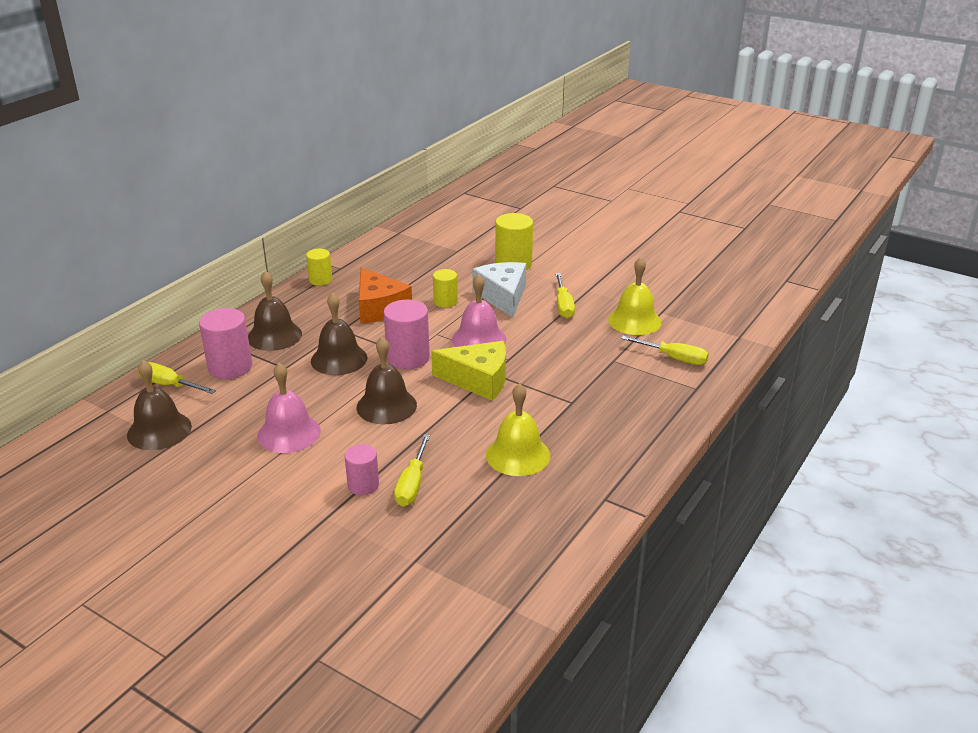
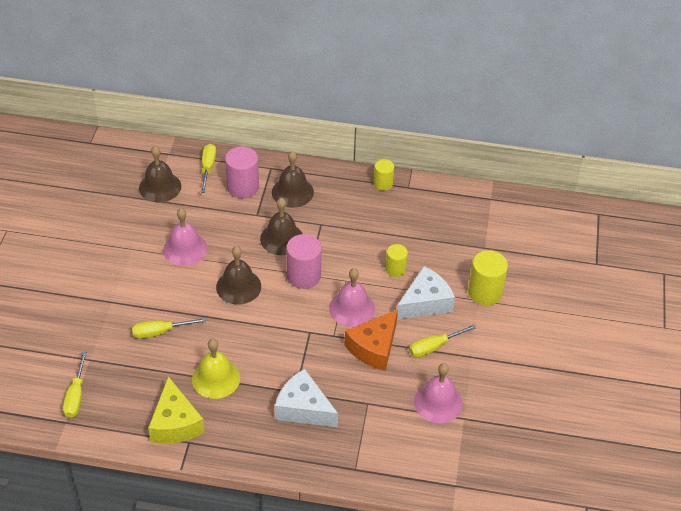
camera: 65 degrees right, 15 degrees up
(363, 485) = (149, 307): pink cylinder -> none
(379, 308) = (362, 233): orange cheese -> orange cheese (374, 347)
(478, 380) = (295, 327): yellow cheese -> yellow cheese (175, 423)
(598, 402) = (303, 408): none -> white cheese
(634, 321) = (438, 402): yellow bell -> pink bell
(673, 358) = (392, 444): yellow screwdriver -> yellow screwdriver (76, 396)

